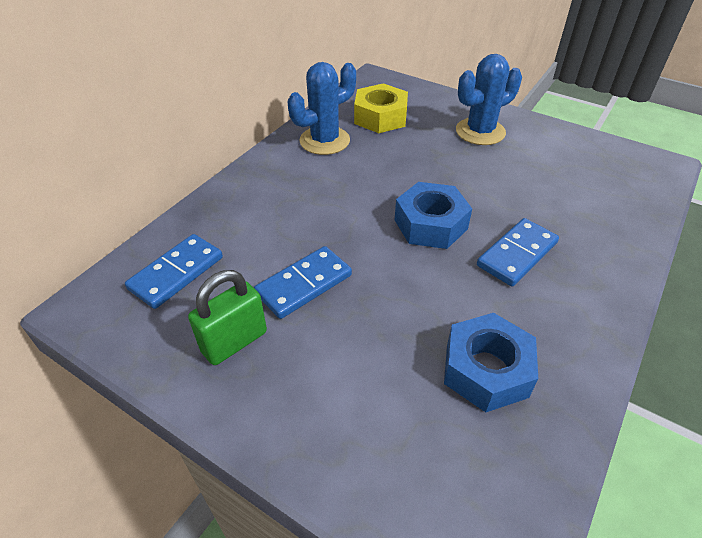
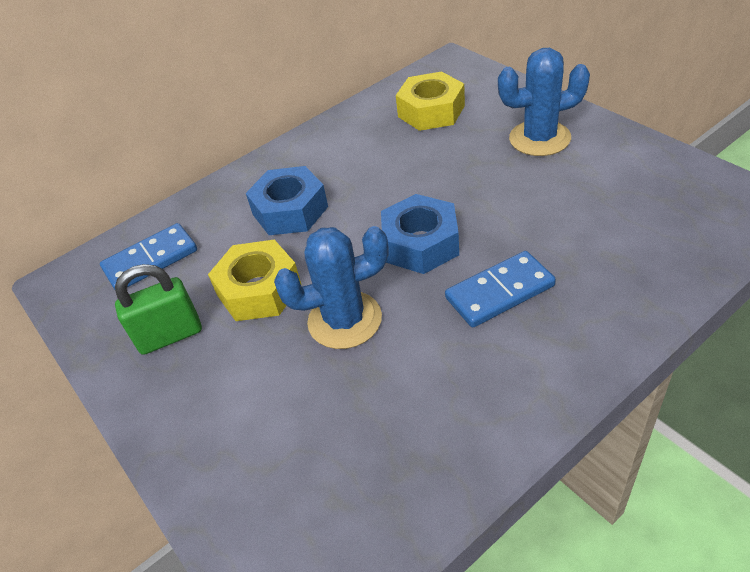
camera: 25 degrees right, 0 degrees up
(304, 284) = (259, 290): blue domino -> yellow nut
(324, 141) = (356, 135): blue cactus -> blue cactus (344, 320)
(486, 370) = (394, 412): blue nut -> blue nut (290, 210)

